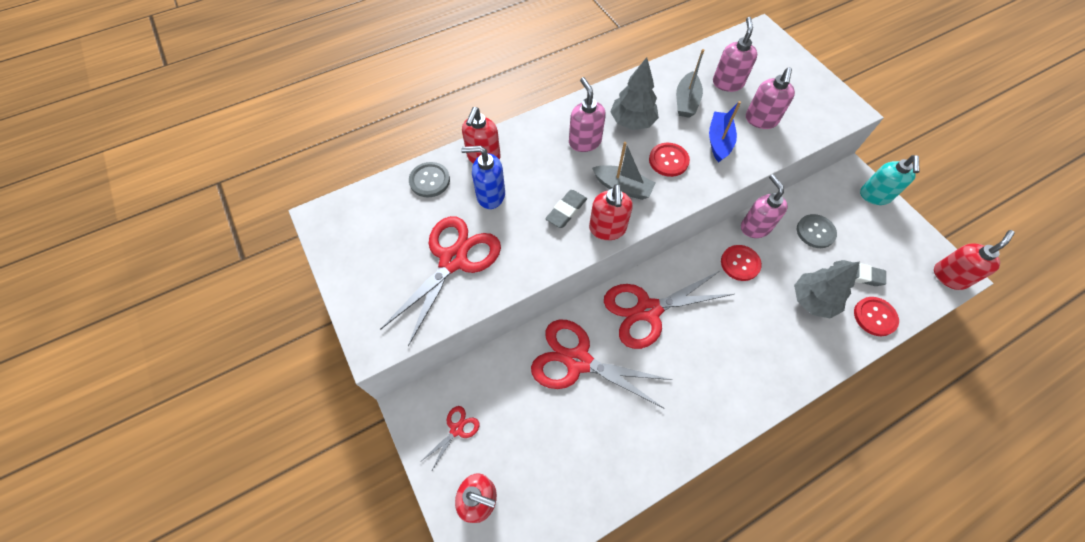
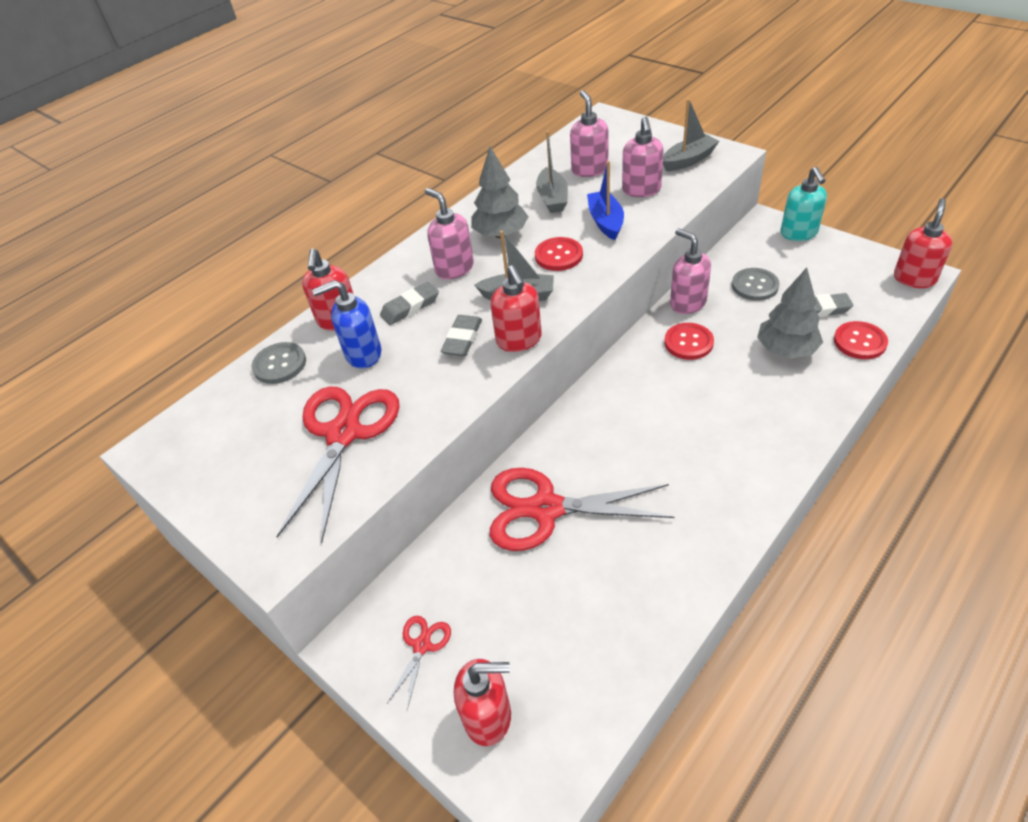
camera: 15 degrees left, 15 degrees down
(539, 165) = (410, 307): none -> grey eraser
(648, 310) = (606, 425): red scissors -> none
(813, 104) = (688, 160): none -> grey boat

